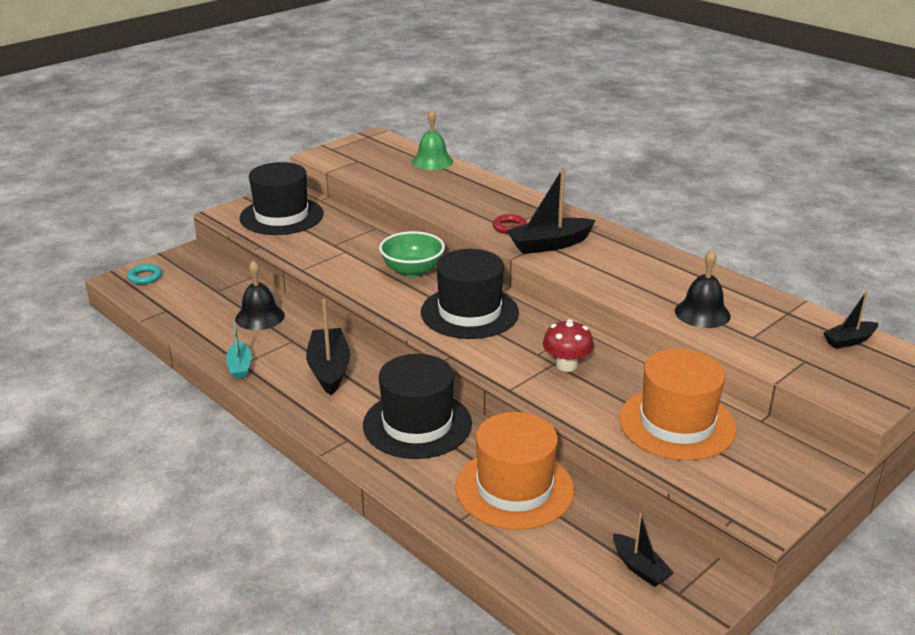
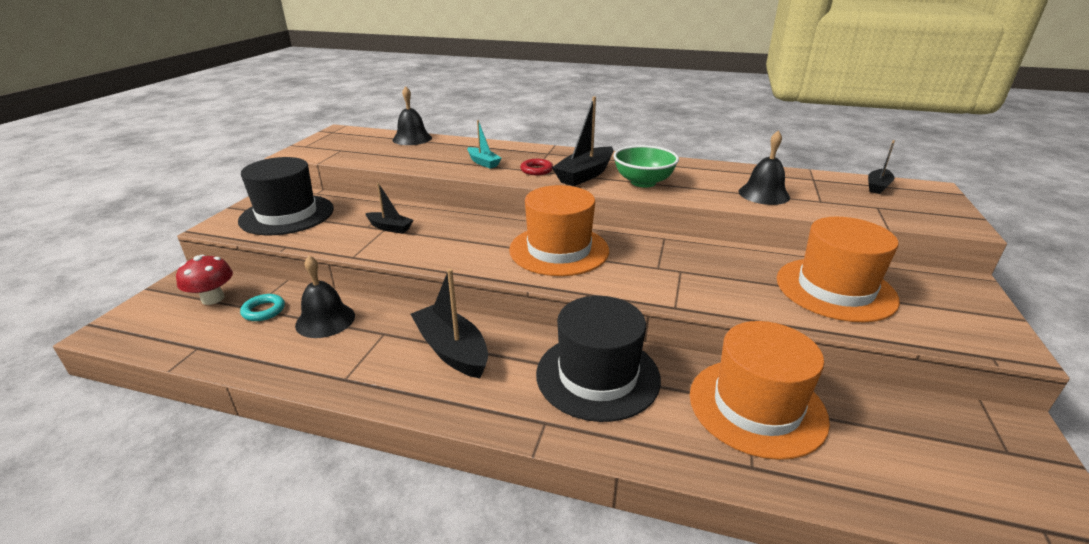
camera: 30 degrees left, 0 degrees up
(145, 277) = (144, 318): turquoise ring -> turquoise ring (264, 311)
(240, 366) = (344, 383): turquoise boat -> turquoise boat (483, 162)
(412, 271) = (468, 229): green bowl -> green bowl (643, 182)
(432, 161) = (412, 138): green bell -> black bell
(469, 312) = (559, 250): black hat -> orange hat
(566, 365) = (692, 269): red mushroom -> red mushroom (213, 298)
(640, 568) = (949, 441): black boat -> black boat (390, 228)

